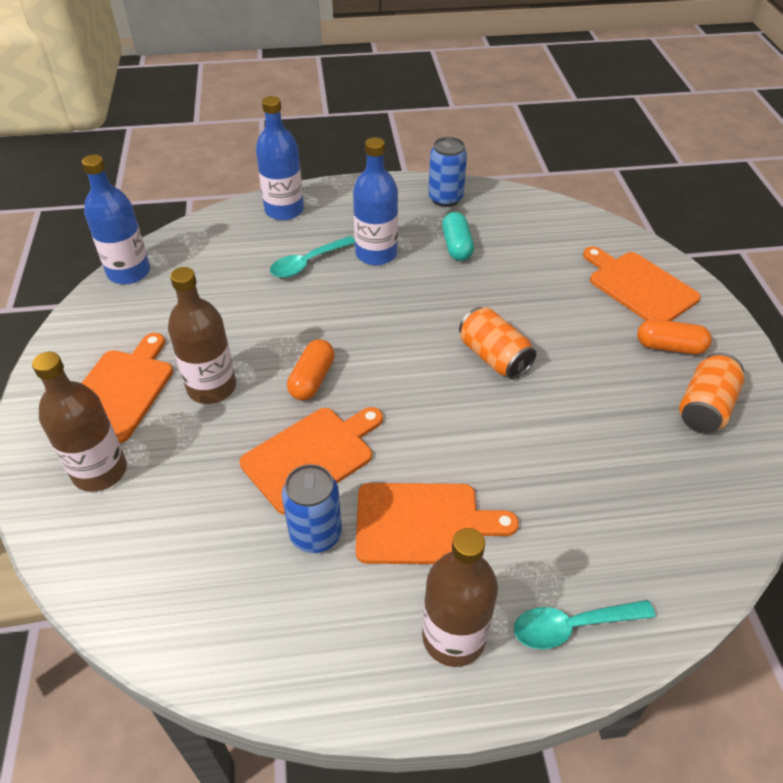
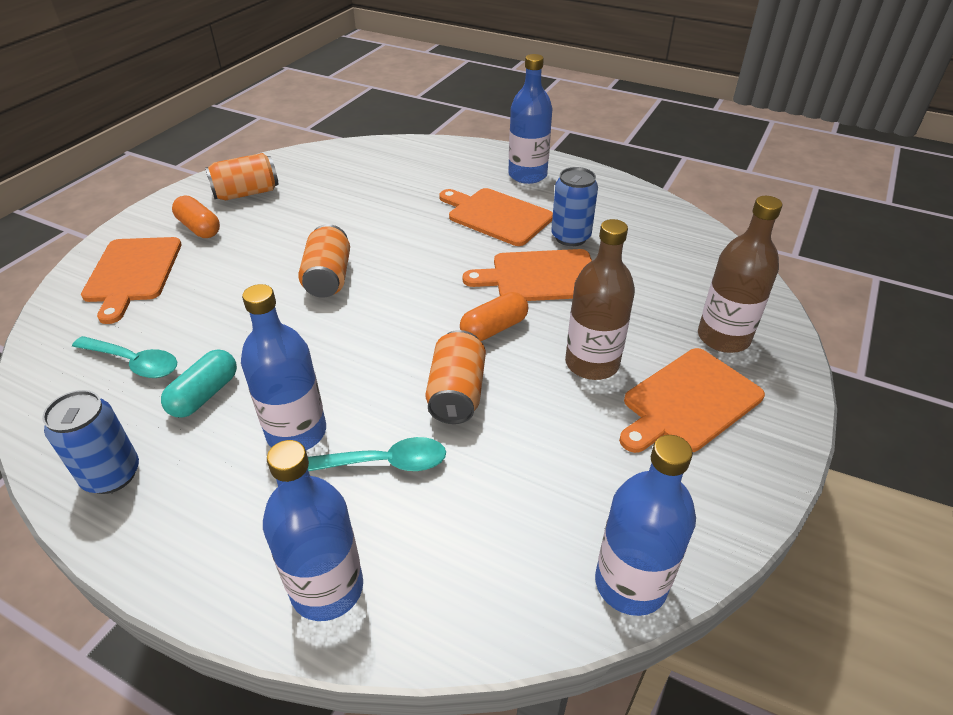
camera: 145 degrees left, 5 degrees down
(299, 318) = (457, 393): none -> orange can
(453, 637) = (527, 175): brown bottle -> blue bottle
(572, 626) = (463, 157): turquoise spoon -> turquoise spoon (134, 363)

